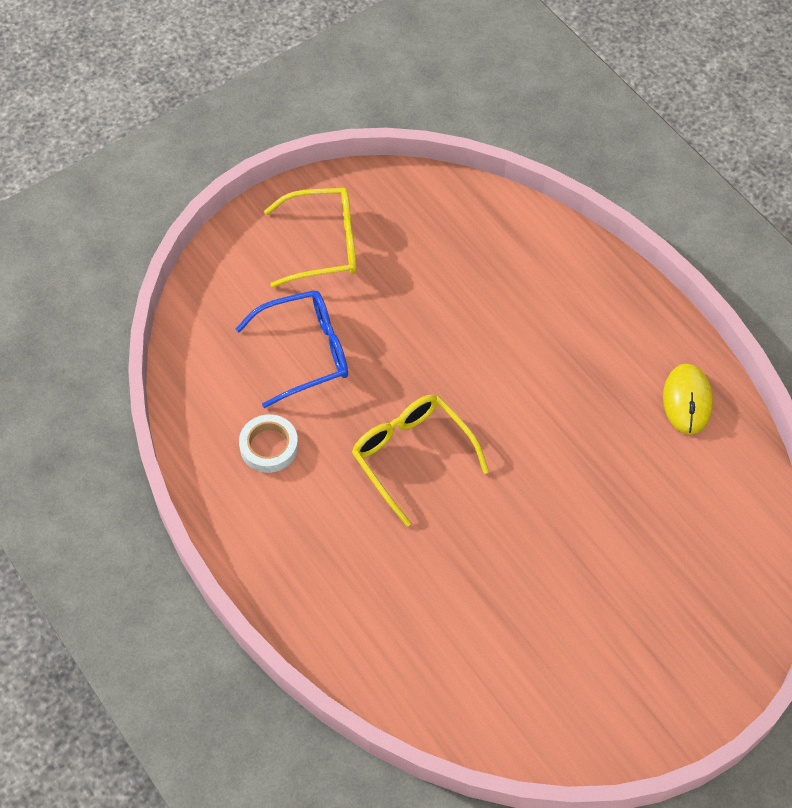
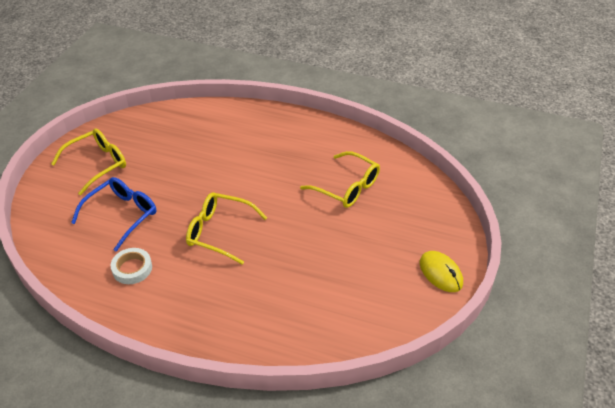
camera: 35 degrees left, 15 degrees down
(639, 487) = (347, 187): none -> yellow glasses
(687, 400) = (338, 143): yellow mouse -> yellow mouse (440, 273)

